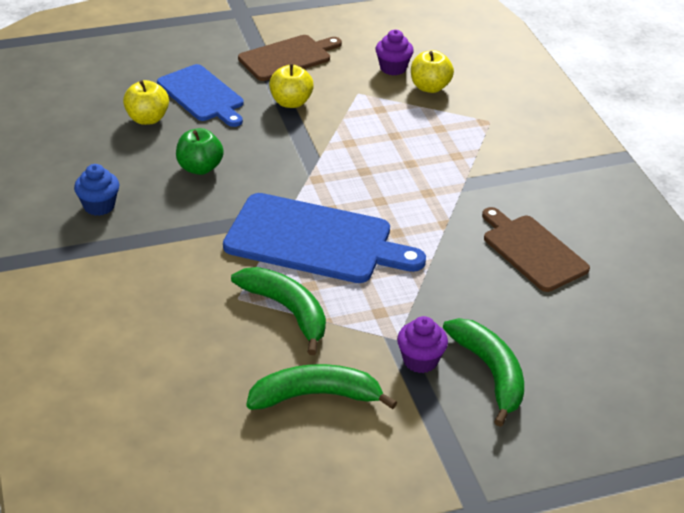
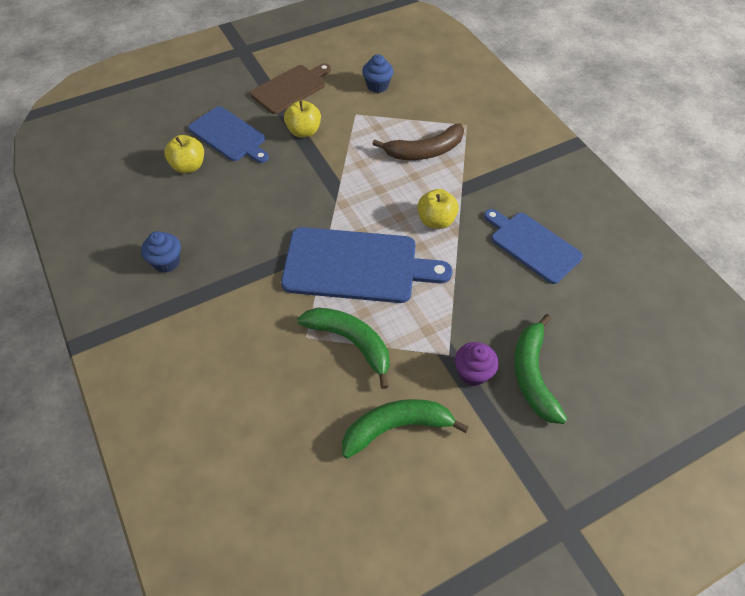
camera: 10 degrees left, 15 degrees up
(200, 168) = (244, 209): green apple -> none
(393, 68) = (377, 86): purple cupcake -> blue cupcake
(430, 87) = (411, 100): yellow apple -> yellow apple (436, 221)
(430, 141) = (424, 151): none -> brown banana
(490, 373) = (532, 374): green banana -> green banana turned 150 degrees counterclockwise
(532, 251) = (532, 245): brown cutting board -> blue cutting board

